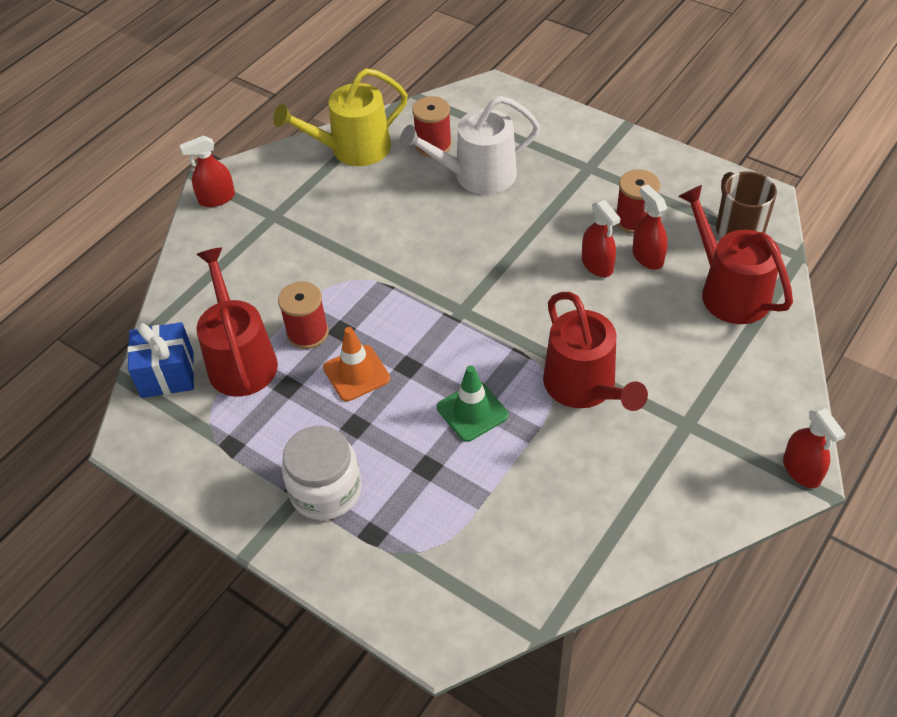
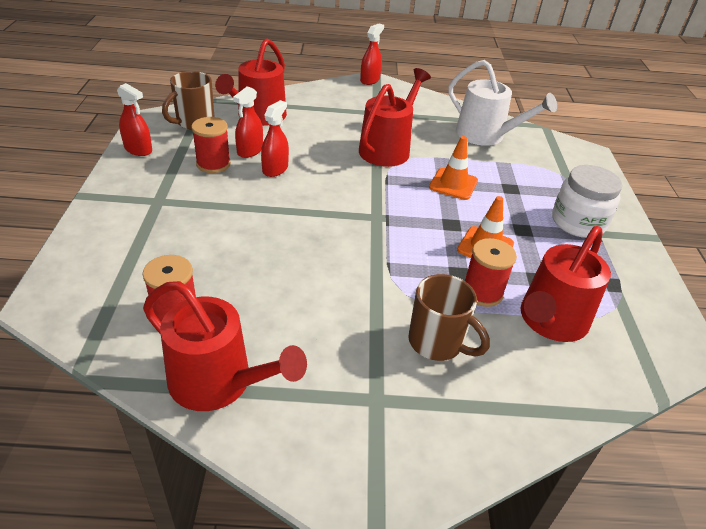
camera: 130 degrees left, 10 degrees down
(167, 374) = (619, 364): blue gift -> none
(217, 198) = (394, 481): red spray bottle -> red spray bottle (138, 149)
(286, 272) = (437, 343): none -> brown mug
(353, 149) = (218, 382): yellow watering can -> red watering can
(472, 411) = (453, 184): green traffic cone -> orange traffic cone
(477, 175) = (207, 263): white watering can -> white watering can (485, 135)

